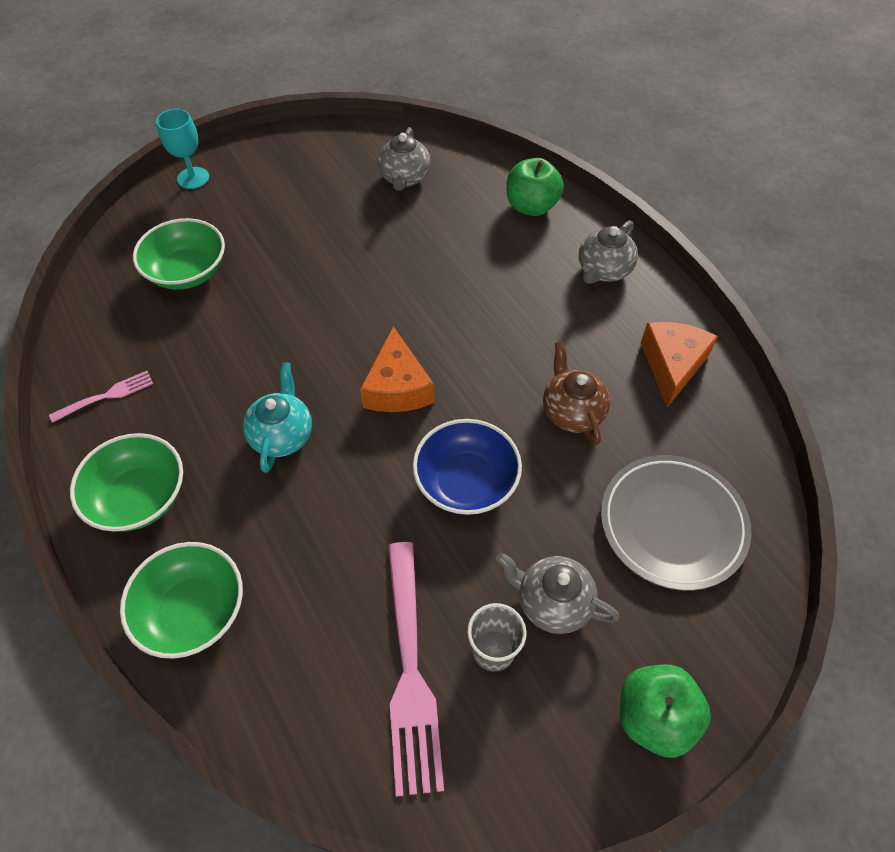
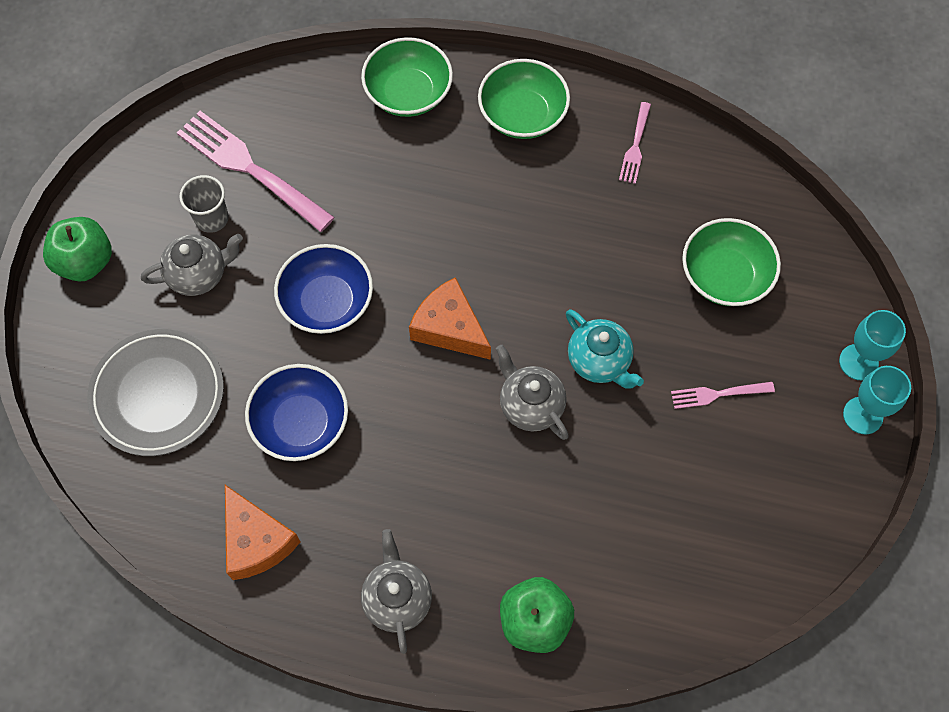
camera: 135 degrees right, 10 degrees up
(232, 158) = (862, 415): none -> turquoise goblet
(282, 435) = (486, 224): turquoise teapot -> turquoise teapot (599, 361)
(287, 222) = (718, 394): none -> pink fork
(404, 178) = (686, 543): grey teapot -> grey teapot (530, 405)
(572, 412) = (301, 423): brown teapot -> blue bowl

